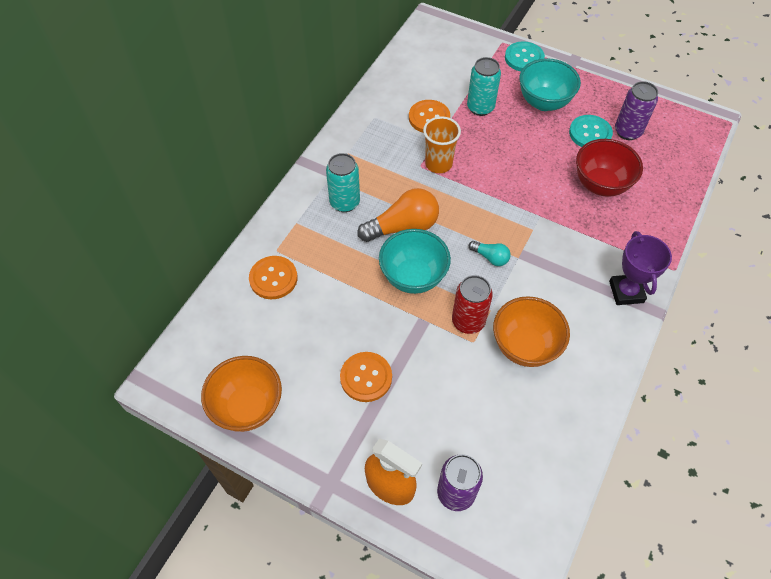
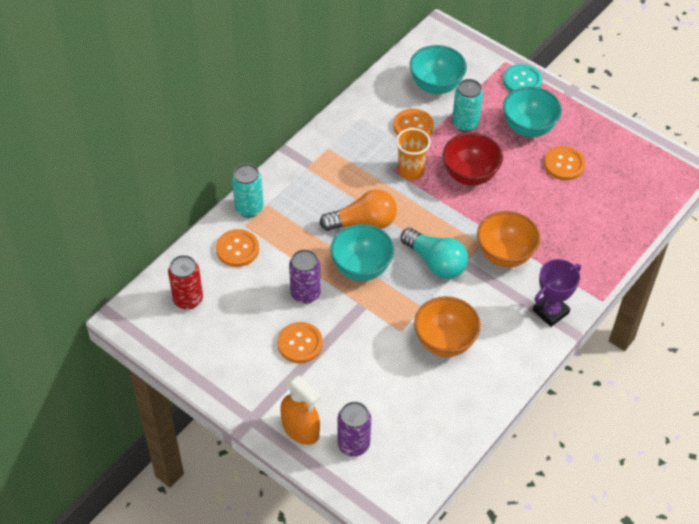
camera: 10 degrees right, 5 degrees down
(248, 407) = (195, 349): orange bowl -> orange bowl (505, 254)
(344, 202) = (315, 193): turquoise can -> turquoise can (249, 208)
(441, 74) = (436, 85): none -> turquoise bowl
(468, 321) = (400, 313): red can -> red can (188, 299)
(490, 257) = (435, 262): turquoise light bulb -> turquoise light bulb, size x1.94
(590, 133) = (564, 164): turquoise button -> orange button
(600, 185) = (558, 214): red bowl -> red bowl (469, 175)
(626, 292) = (550, 312): purple trophy -> purple trophy turned 45 degrees clockwise
(627, 131) = (601, 168): purple can -> purple can (305, 293)

